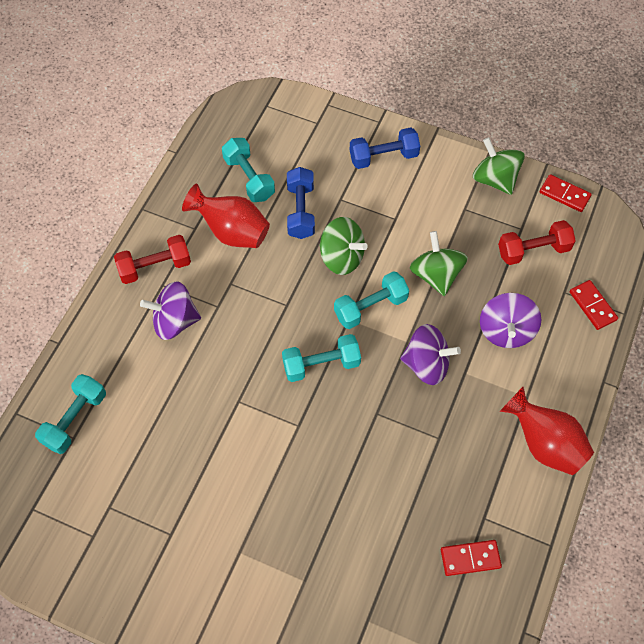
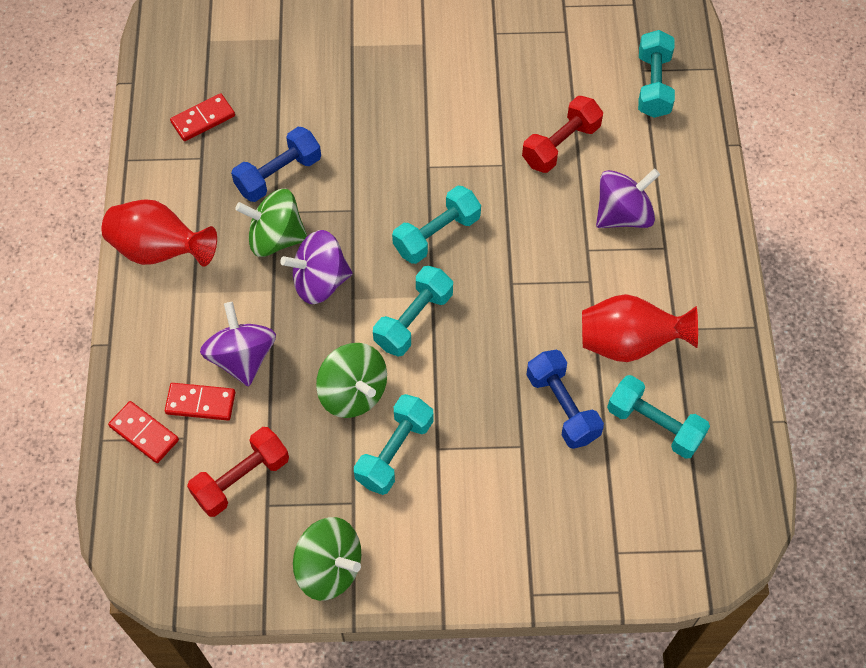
camera: 155 degrees right, 0 degrees up
(155, 267) = (687, 264): red dumbbell -> red dumbbell (561, 145)
(341, 257) = (478, 367): green spinning top -> green spinning top (276, 238)
(383, 157) = (497, 536): blue dumbbell -> blue dumbbell (278, 175)
(424, 227) = (394, 452): none -> turquoise dumbbell
(564, 194) = (223, 586): red domino -> red domino (200, 403)

